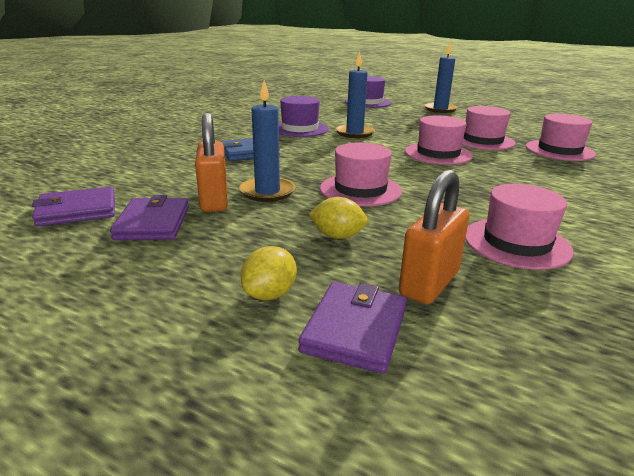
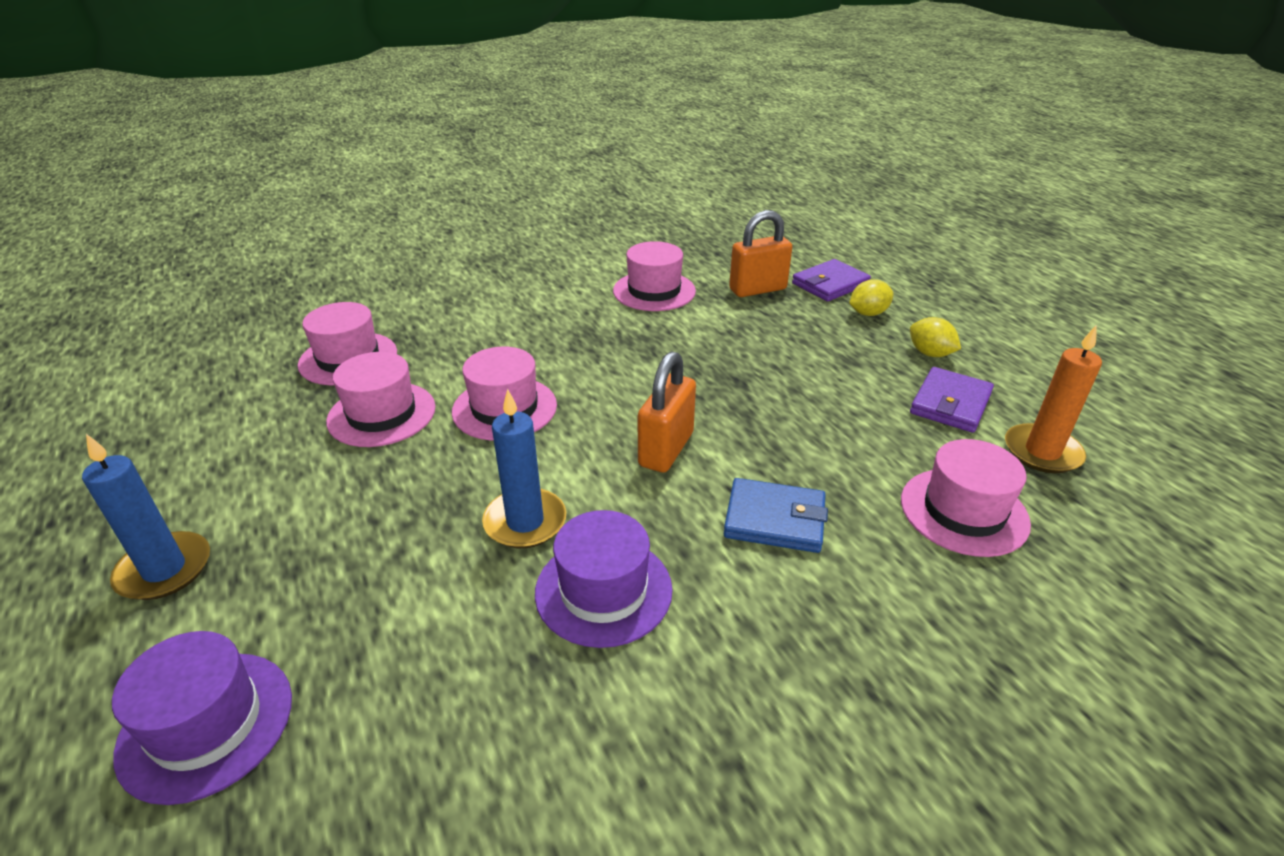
camera: 145 degrees left, 10 degrees up
(77, 210) = (1042, 452): purple wallet -> orange candle
(214, 200) = (876, 416): orange padlock -> orange padlock (666, 449)
(267, 192) = (807, 410): blue candle -> none
(337, 236) = (782, 336): yellow lemon -> yellow lemon (930, 353)
(360, 190) = (699, 379): pink hat -> pink hat (964, 511)

